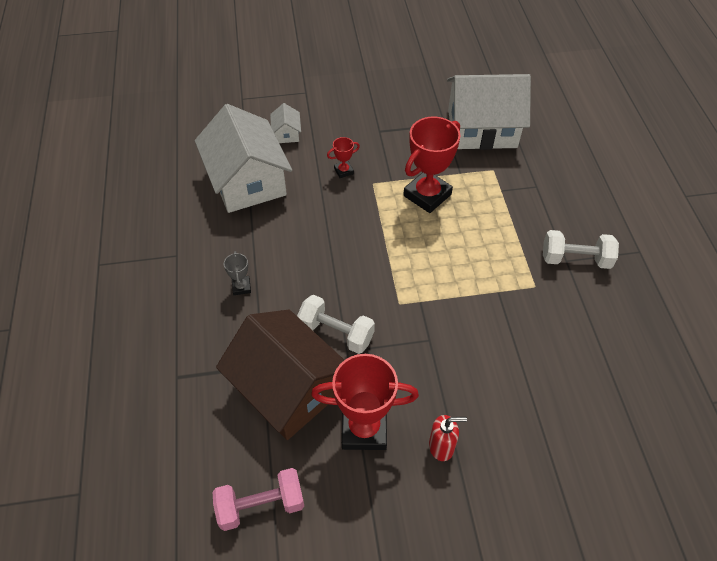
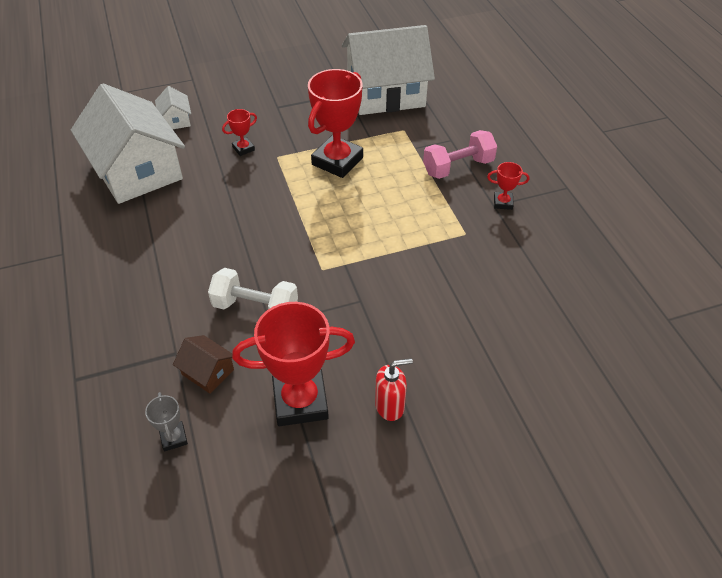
camera: 10 degrees left, 5 degrees down
(241, 287) = (142, 276): grey trophy -> grey trophy (173, 438)
(261, 505) = (190, 501): pink dumbbell -> pink dumbbell (458, 167)
(288, 388) = (208, 372): brown house -> brown house, size x0.41
(575, 259) = (503, 203): white dumbbell -> red trophy

